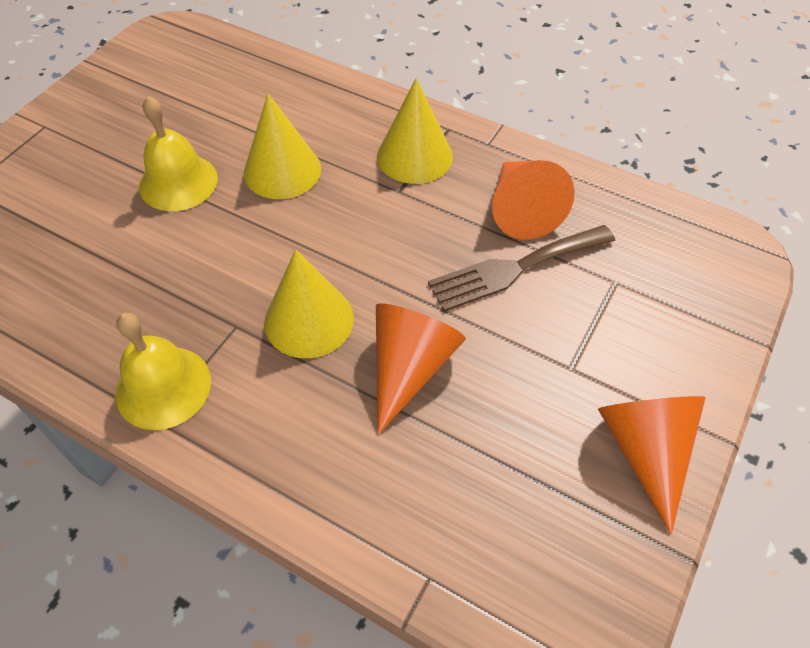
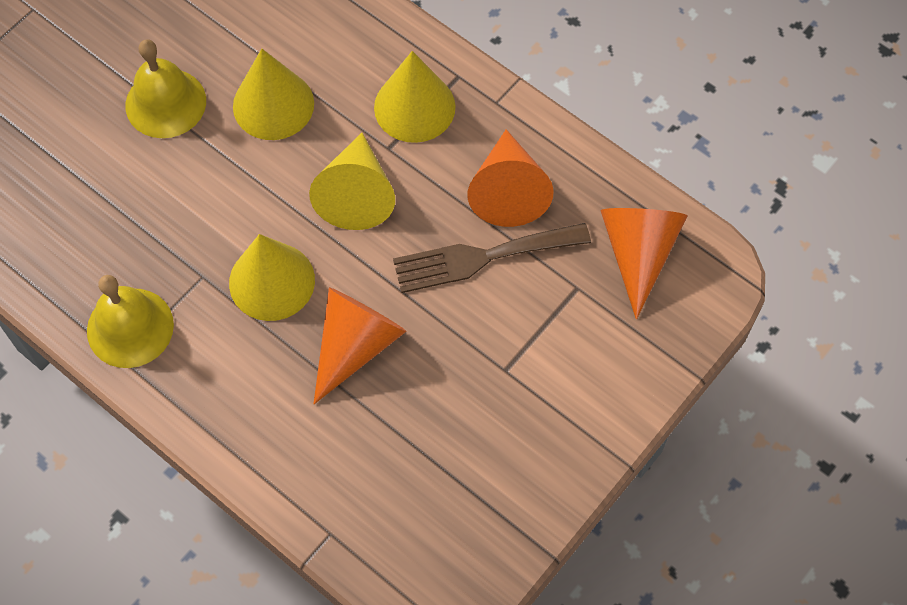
camera: 10 degrees right, 10 degrees up
(377, 231) = (356, 194): none -> yellow cone
(646, 451) = (547, 459): orange cone -> orange cone (638, 253)

